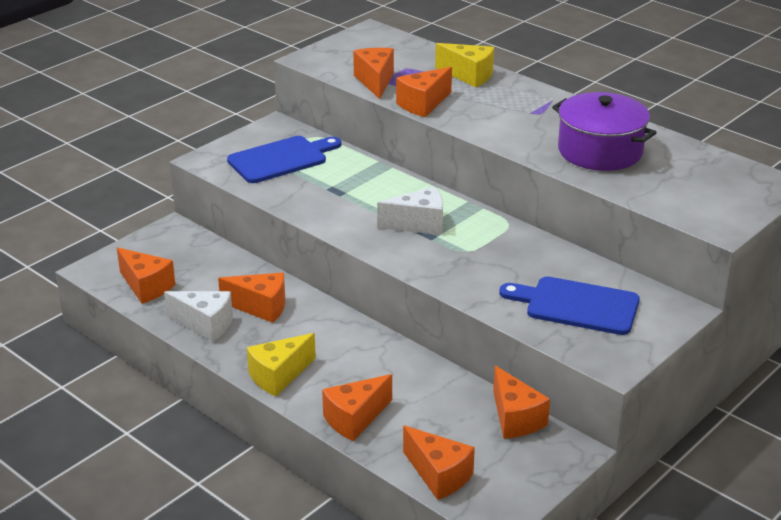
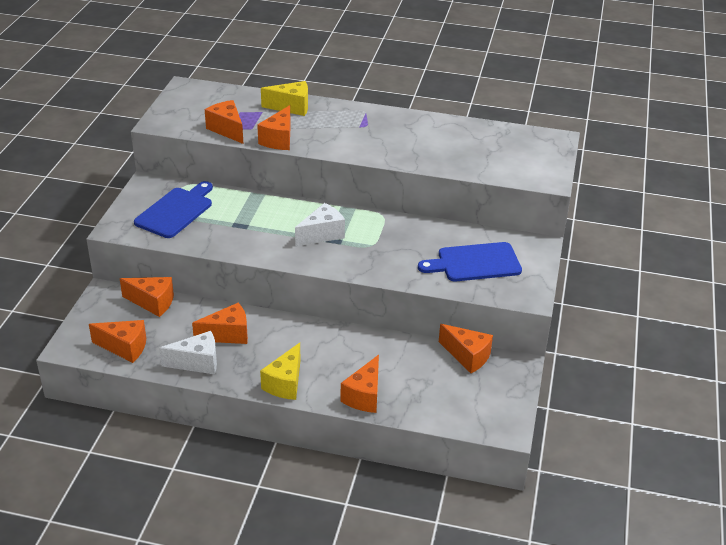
camera: 30 degrees left, 5 degrees up
(439, 475) = (451, 415): orange cheese -> orange cheese (152, 303)
(600, 151) = (430, 144): purple pot -> none

